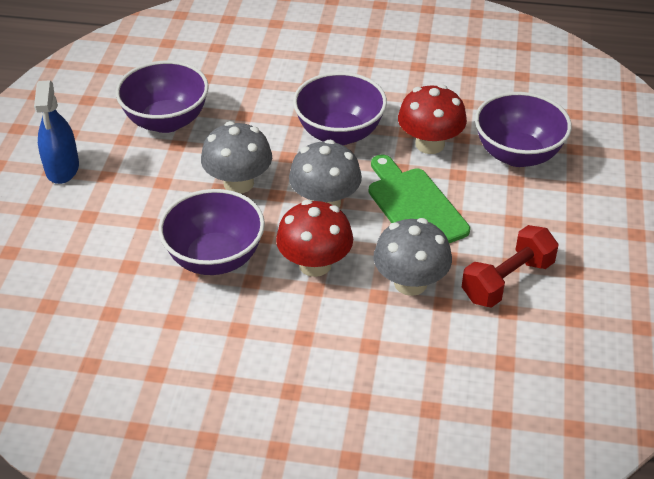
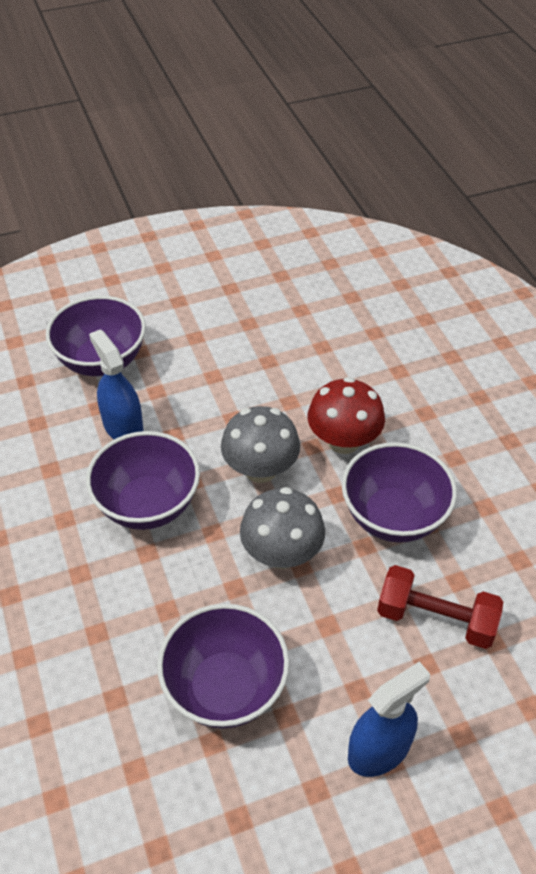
camera: 120 degrees left, 5 degrees up
(410, 283) = (316, 372): grey mushroom -> none
(414, 206) = (221, 404): green cutting board -> none
(430, 144) = (123, 426): red mushroom -> blue spray bottle
(507, 281) = (269, 319): red dumbbell -> red dumbbell (436, 619)

